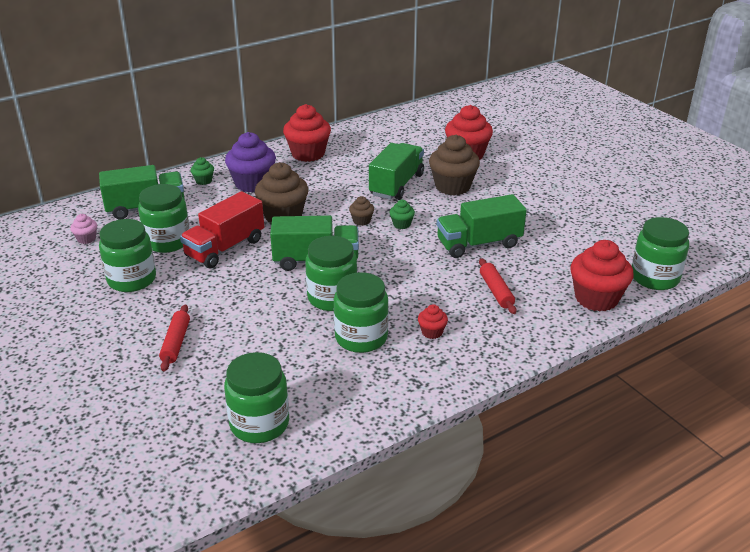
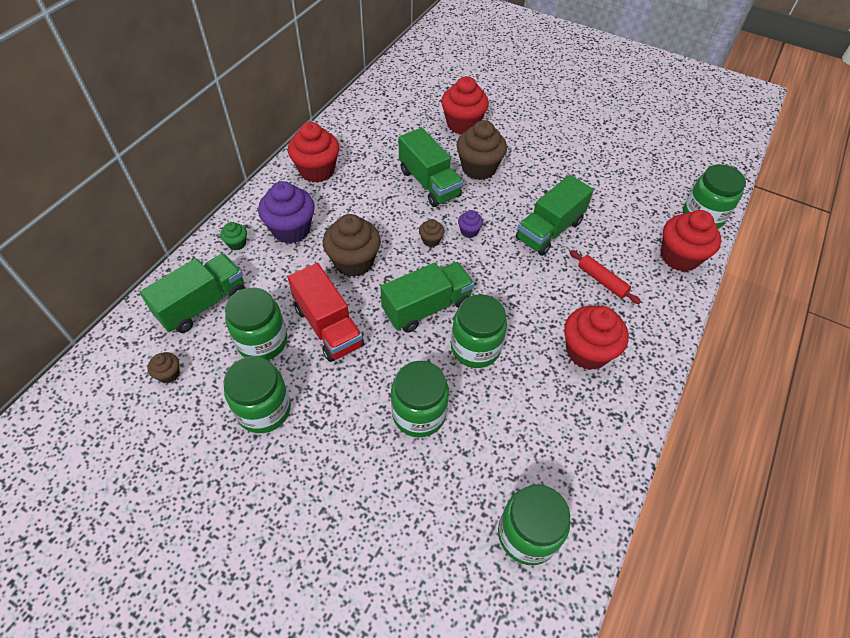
camera: 30 degrees left, 20 degrees up
(86, 239) = (169, 374): pink cupcake -> brown cupcake
(176, 343) = (374, 473): red rolling pin -> none
(225, 248) = (328, 327): red truck -> red truck turned 45 degrees counterclockwise
(361, 337) = (535, 385): green jar -> green jar (419, 413)
(396, 185) = (429, 183): green truck -> green truck turned 150 degrees clockwise
(401, 224) = (469, 231): green cupcake -> purple cupcake
(432, 332) = (587, 351): red cupcake -> red cupcake, size x2.13

